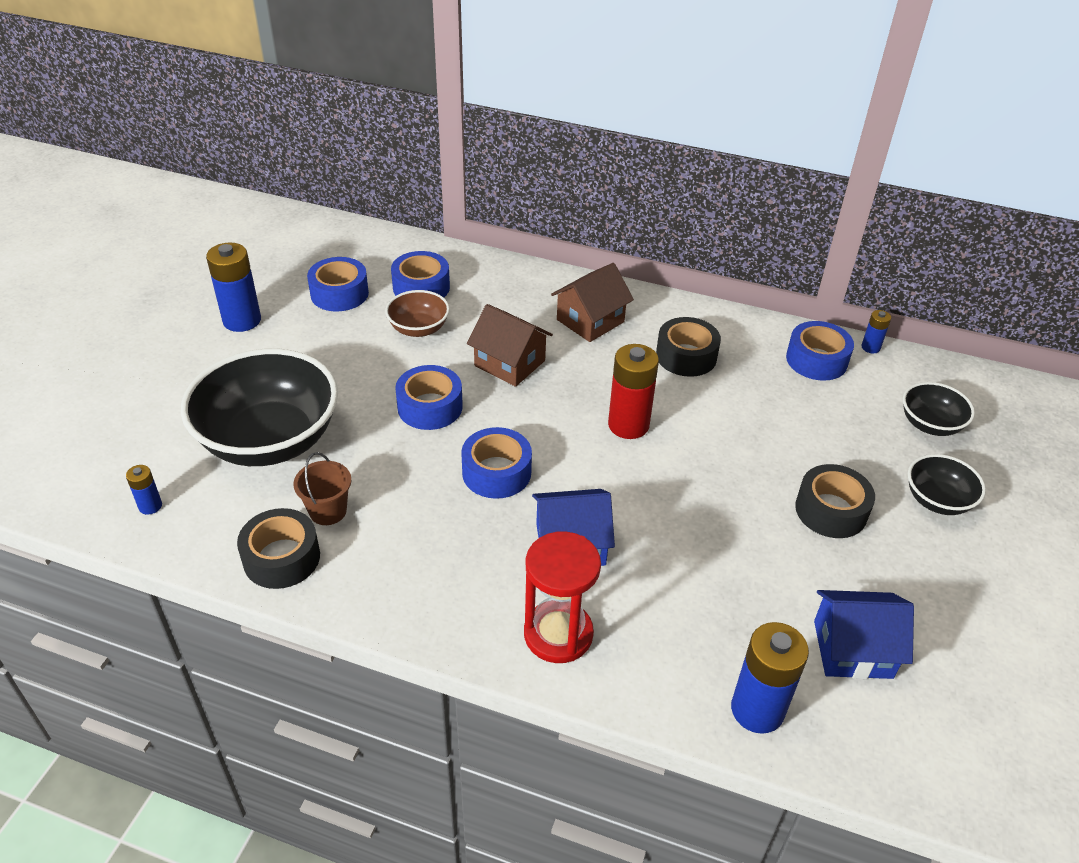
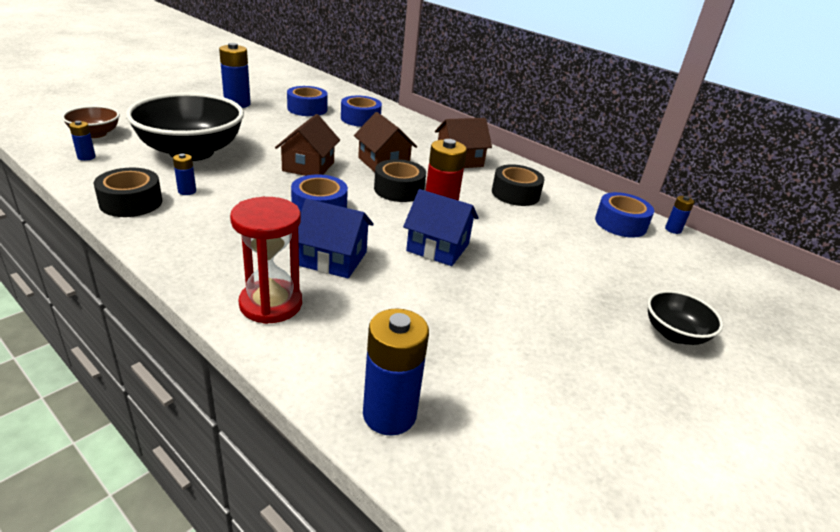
camera: 20 degrees right, 10 degrees down
(328, 511) = (187, 191): brown bucket -> blue battery
(418, 329) = (339, 134): brown bowl -> brown bowl (95, 134)
(430, 407) = (308, 166): blue tape -> brown house
(831, 510) = (567, 308): black tape -> black tape (399, 189)
(852, 649) = (516, 405): blue house -> blue house (438, 247)
(930, 424) = (698, 286): black bowl -> none

